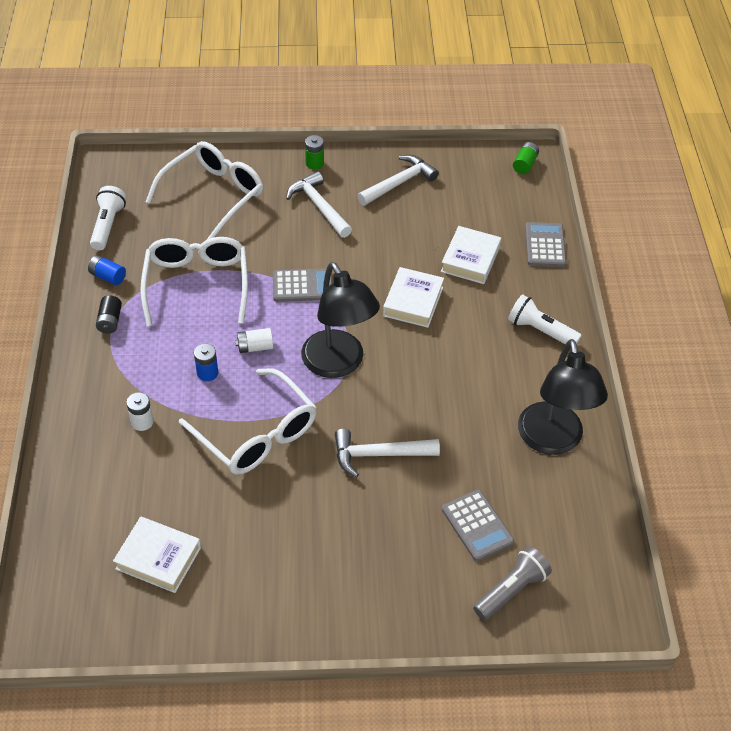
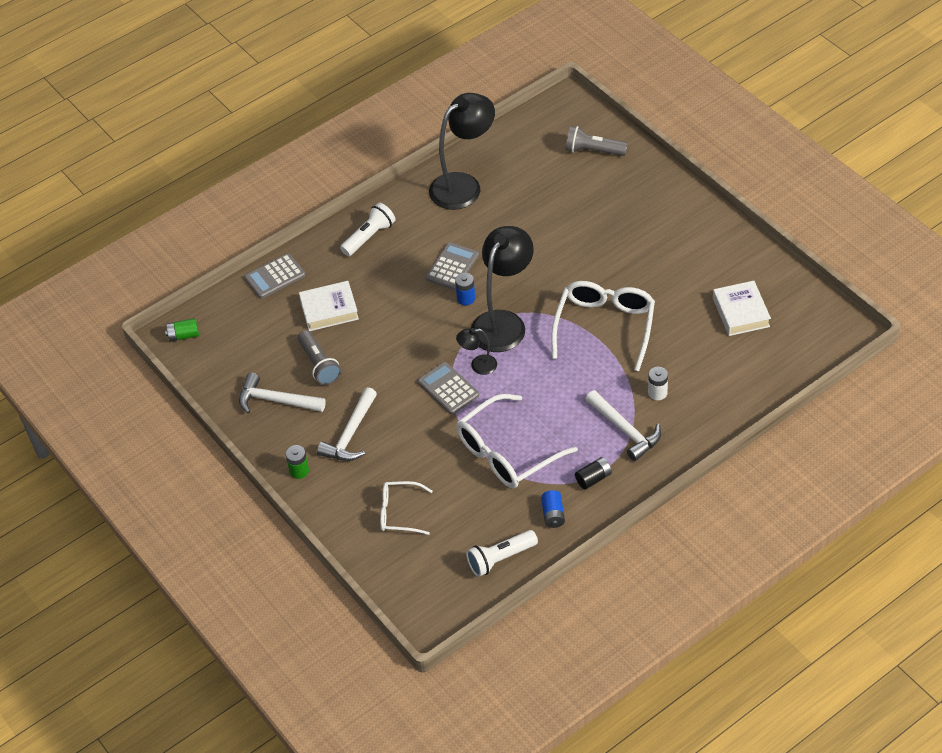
camera: 120 degrees left, 0 degrees up
(207, 373) = (582, 387): blue battery -> blue battery (466, 298)
(213, 195) = (399, 513): white glasses -> white glasses, size x0.57
(255, 347) = (533, 377): white battery -> none
(307, 318) = (478, 366): none -> black lamp
(378, 455) = (558, 258): white hammer -> white hammer (625, 430)
(412, 224) = (319, 364): none -> grey flashlight
(413, 301) = (404, 317): white book -> none
(477, 525) = (564, 186): grey calculator -> grey calculator (452, 267)
(540, 331) = (369, 237): white flashlight -> white flashlight turned 135 degrees counterclockwise

